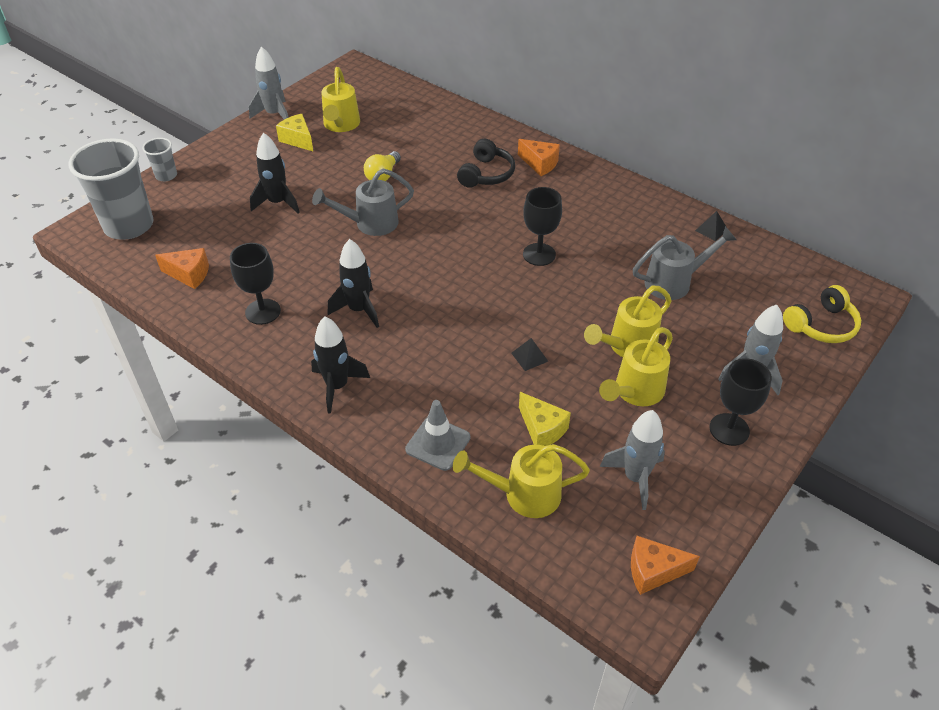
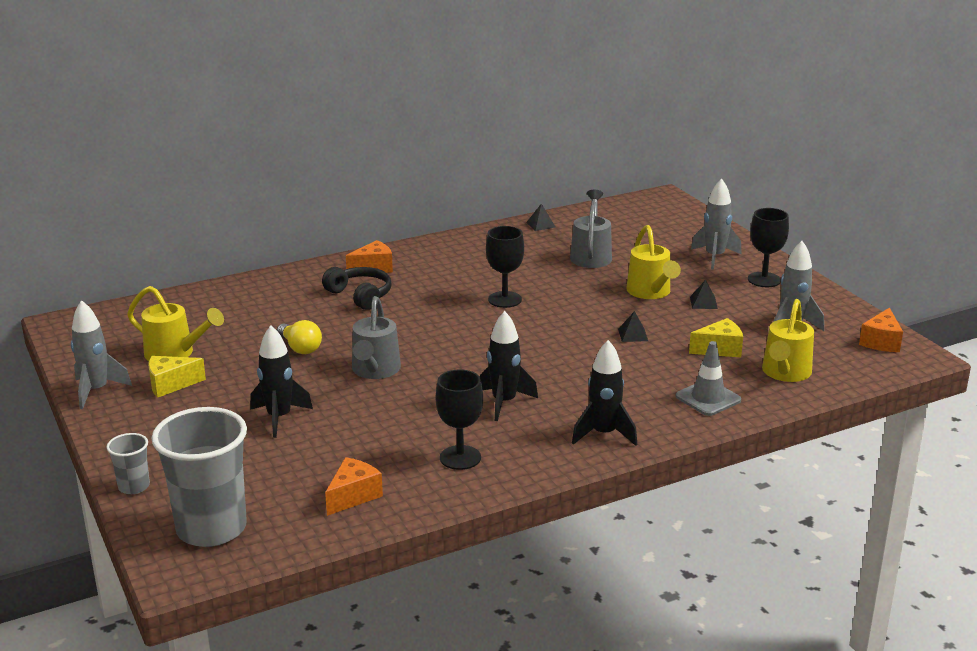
camera: 65 degrees left, 20 degrees down
(635, 392) = (703, 303): yellow watering can -> black pyramid
(821, 325) = (681, 219): yellow headphones -> none

